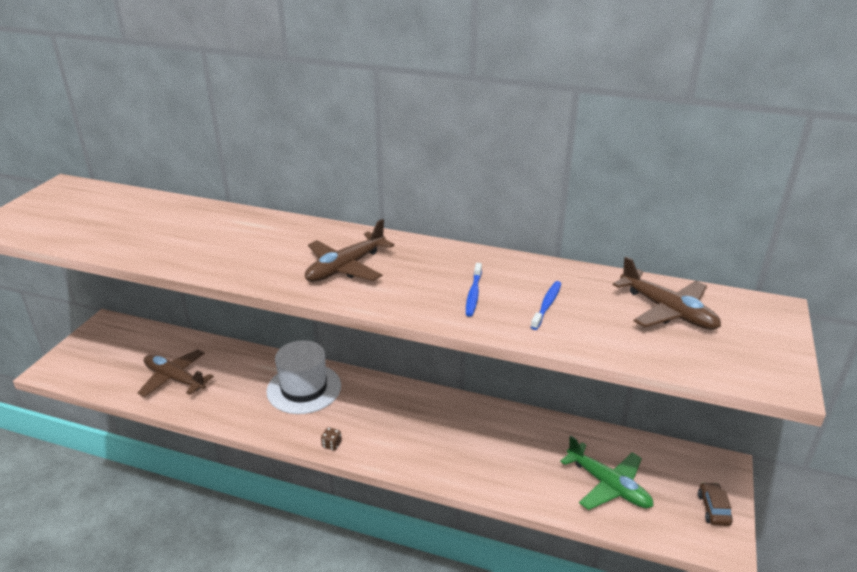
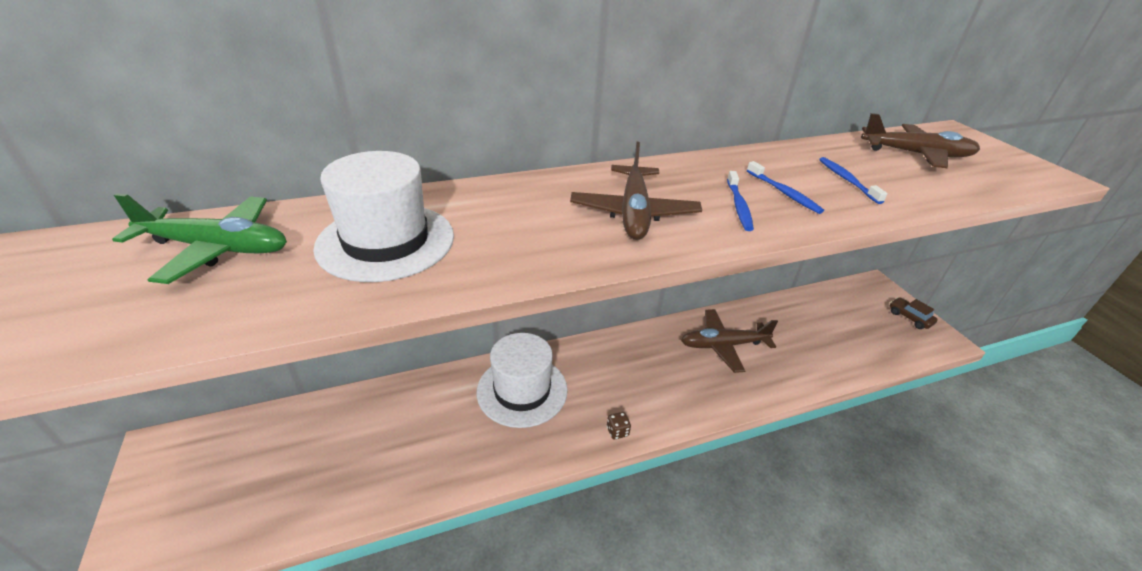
camera: 40 degrees left, 5 degrees up
(174, 379) = (353, 464): brown plane -> brown plane (723, 345)
(197, 234) = (386, 241): none -> white hat
(421, 289) = (739, 206): none -> blue toothbrush
(608, 485) = (842, 337): green plane -> green plane (217, 248)

